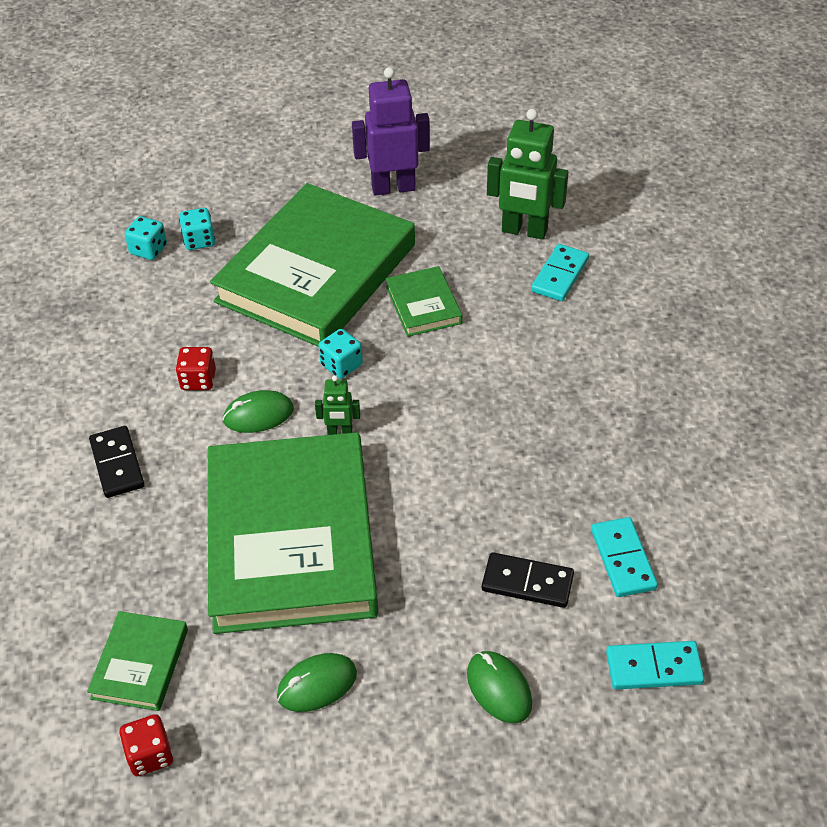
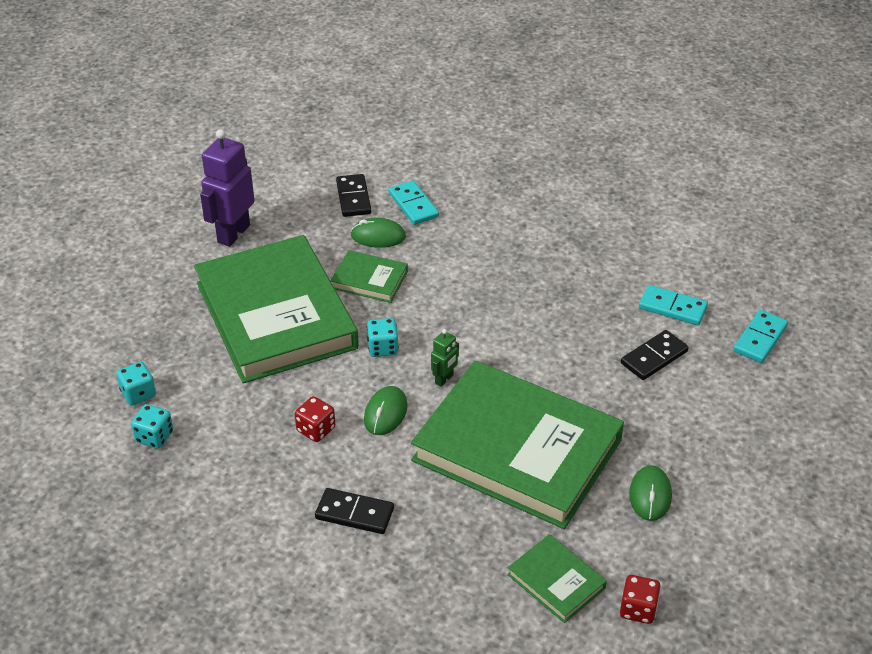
camera: 55 degrees left, 5 degrees down
(199, 240) = (163, 360): turquoise dice -> turquoise dice (154, 436)
(499, 688) = (722, 412): green mouse -> green mouse (378, 236)
(524, 231) = (353, 198): green robot -> black domino

